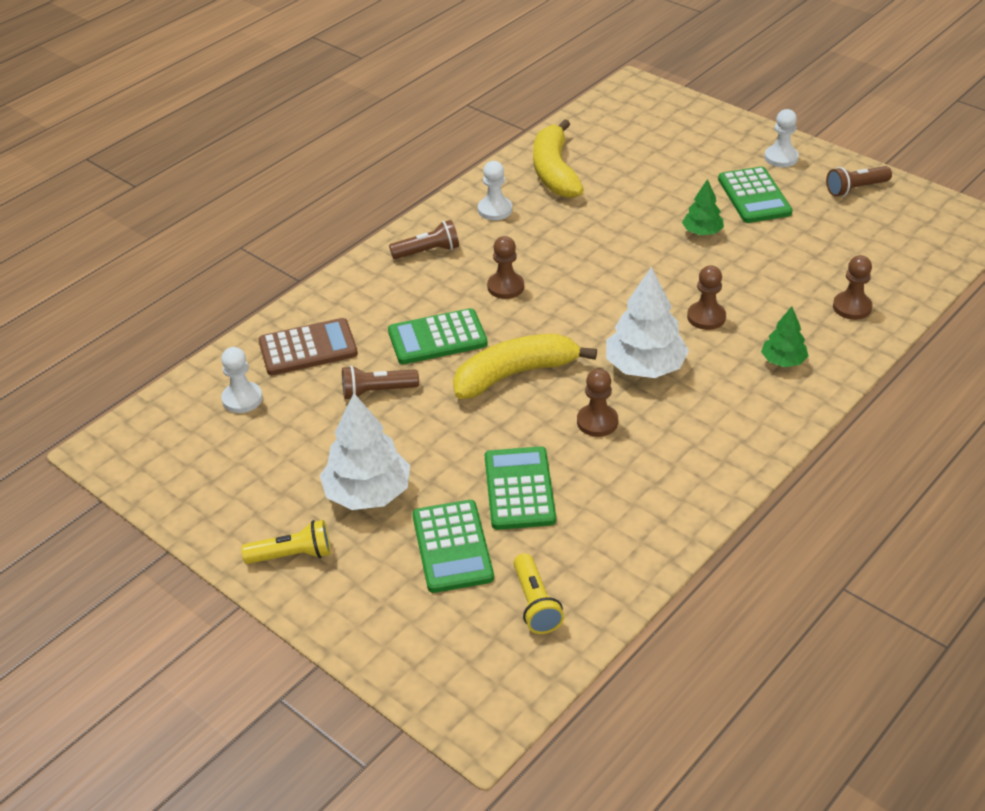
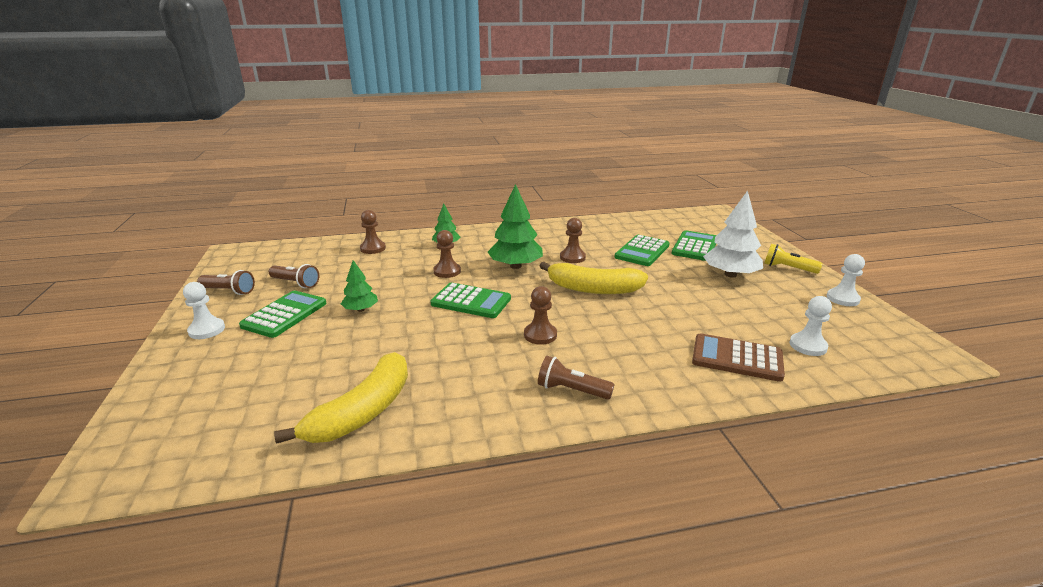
camera: 145 degrees left, 15 degrees down
(377, 391) = (694, 313): brown flashlight -> brown flashlight (296, 283)
(437, 338) = (625, 325): green calculator -> green calculator (471, 301)
(495, 210) = (468, 400): white pawn -> white pawn (842, 299)
(535, 604) = (669, 225): yellow flashlight -> none
(645, 367) = (516, 266): white tree -> green tree

